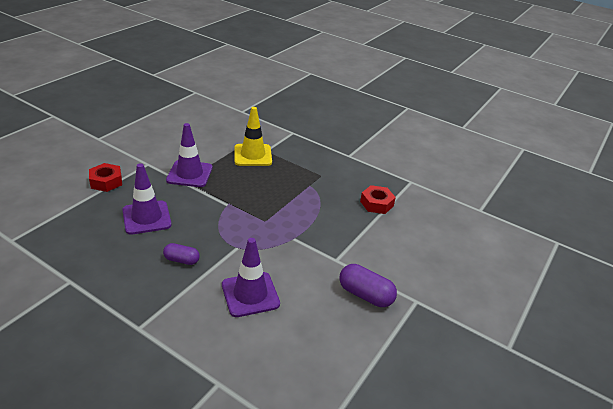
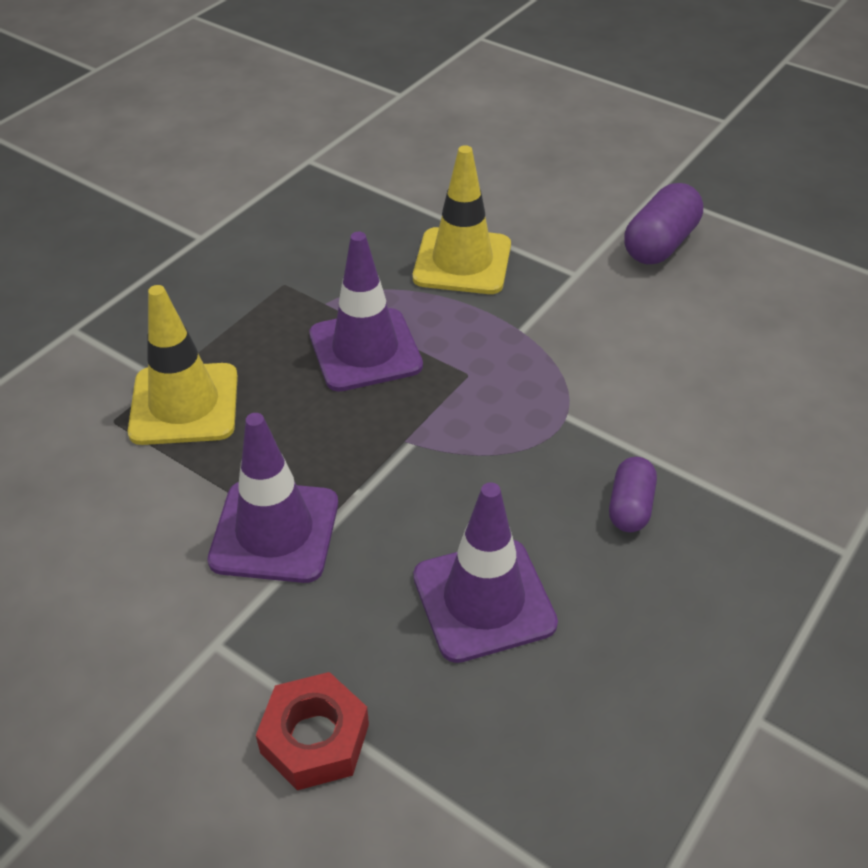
camera: 85 degrees left, 10 degrees up
(250, 294) = (702, 389): purple traffic cone -> purple traffic cone (365, 350)
(341, 223) = (462, 262): none -> yellow traffic cone
(376, 204) = (390, 210): red nut -> none

